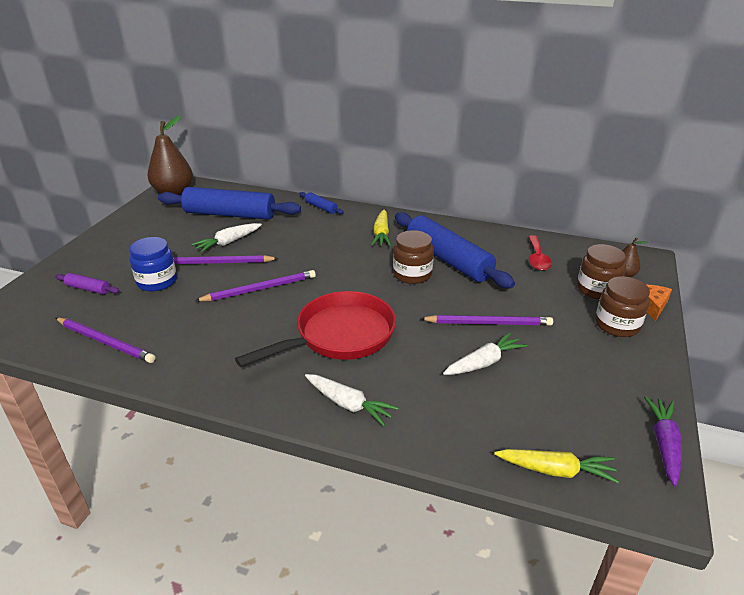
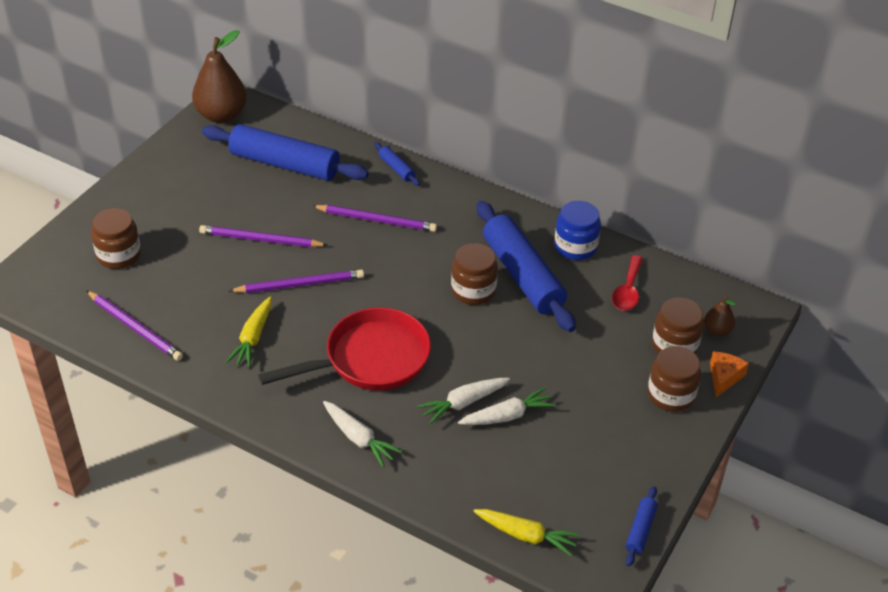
camera: 10 degrees right, 10 degrees up
(88, 289) = (119, 255): purple rolling pin -> brown jar
(157, 281) = (191, 256): blue jar -> blue jar (575, 247)
(228, 242) = (276, 210): white carrot -> white carrot (463, 403)
(381, 234) = (457, 224): yellow carrot -> yellow carrot (253, 338)
(488, 323) = (532, 370): purple pencil -> purple pencil (377, 220)
(664, 444) = (640, 530): purple carrot -> blue rolling pin

